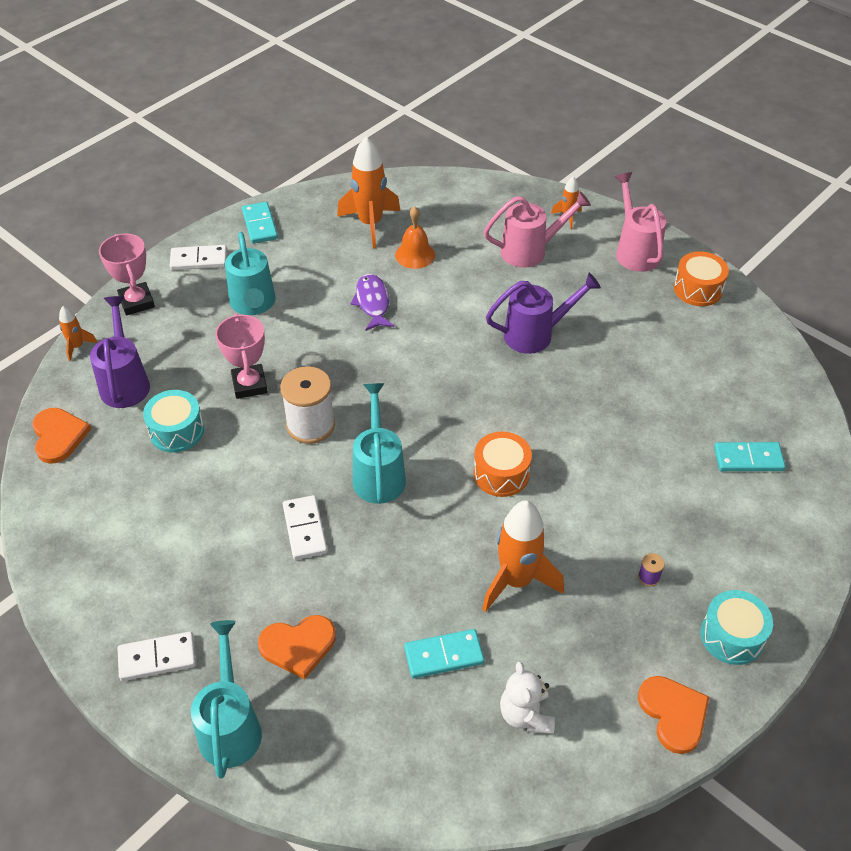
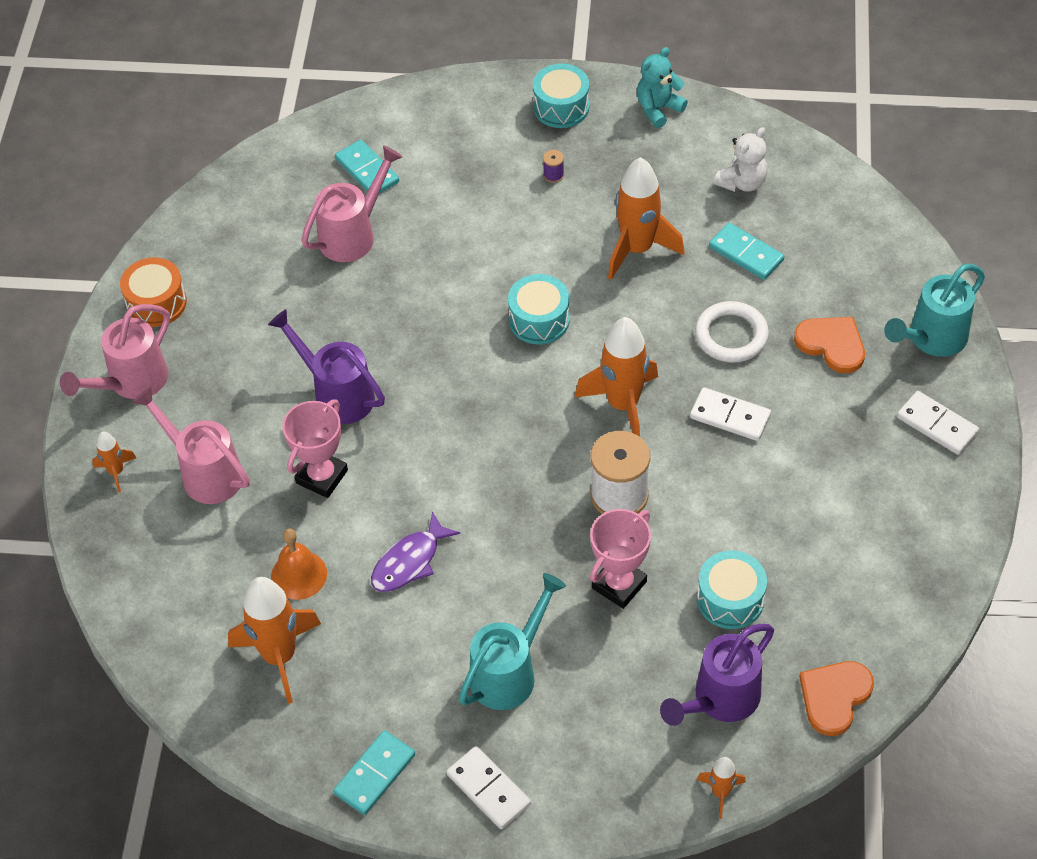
camera: 125 degrees left, 5 degrees up
(137, 302) = (608, 794): pink trophy -> pink trophy (322, 476)
(305, 529) = (730, 416): white domino -> white domino turned 75 degrees clockwise
(373, 583) = (731, 335): none -> white ring
(379, 474) = (623, 405): turquoise watering can -> orange rocket
(501, 474) = (539, 320): orange drum -> turquoise drum
(673, 714) = (658, 109): orange heart -> turquoise teddy bear
(682, 415) = (353, 235): none -> pink watering can

